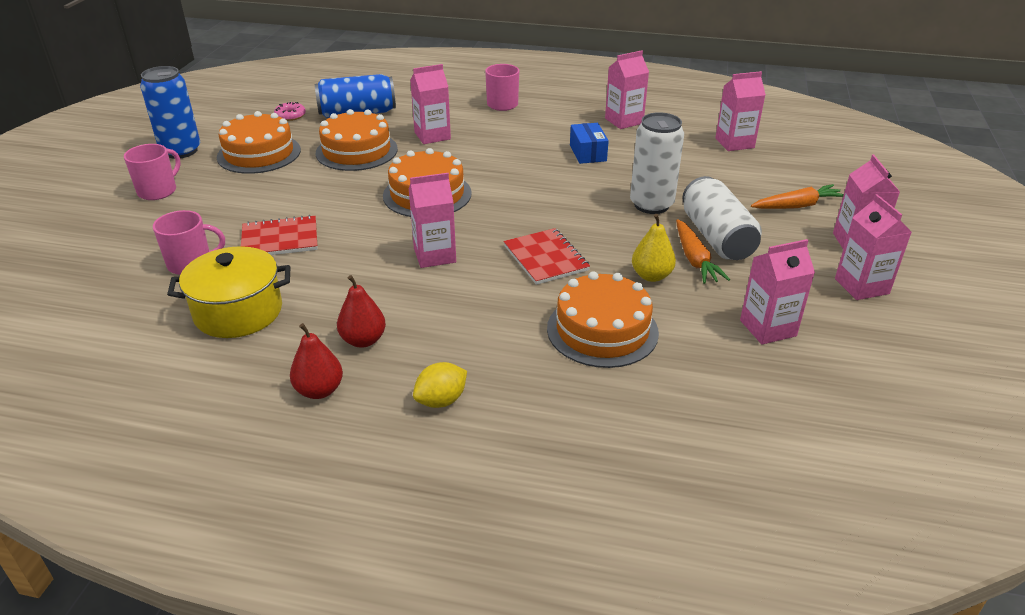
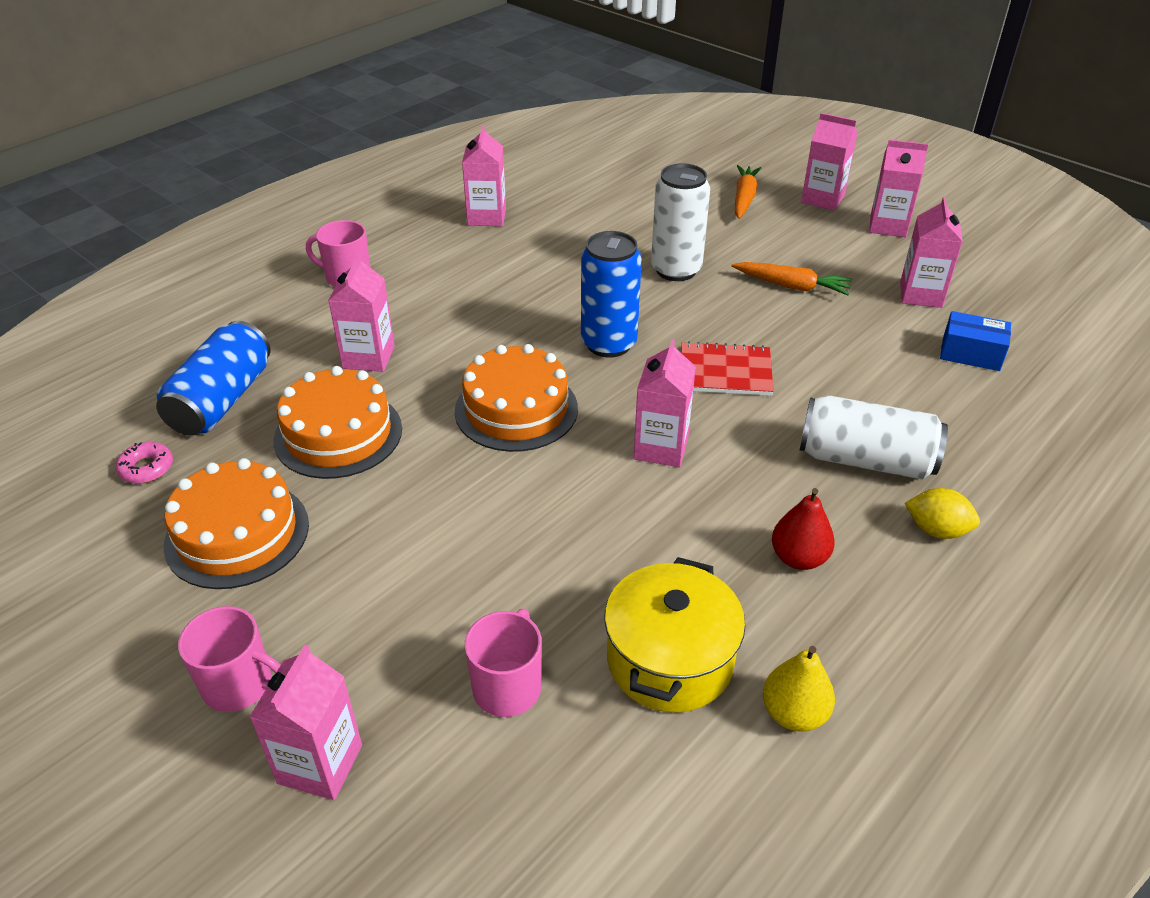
camera: 60 degrees left, 5 degrees up
(158, 191) = (239, 685): pink mug -> pink mug turned 135 degrees clockwise
(181, 151) = (122, 626): blue can -> blue can (608, 344)
(280, 239) = (515, 573): red notebook -> none
(319, 390) = (876, 622): red pear -> none
(441, 400) = (936, 530): yellow lemon -> yellow lemon turned 60 degrees counterclockwise
(588, 153) = (533, 265): blue box -> blue box (971, 353)
(602, 330) = (874, 384): orange cake -> none
(651, 276) = (802, 320): yellow pear -> yellow pear (793, 713)
(717, 237) = (763, 259): white can -> white can (865, 460)
(734, 143) = (602, 178): pink carton -> pink carton (320, 764)

